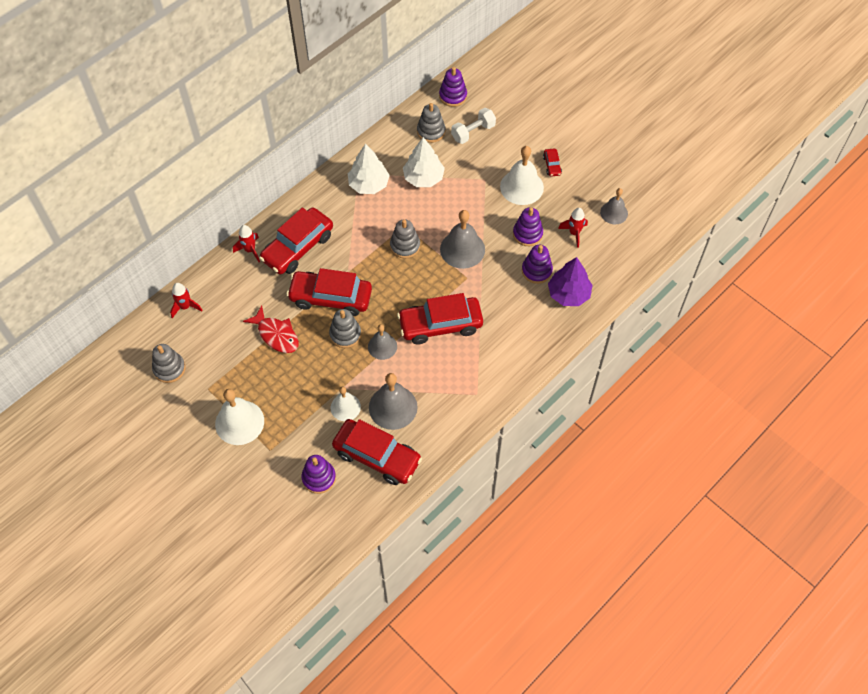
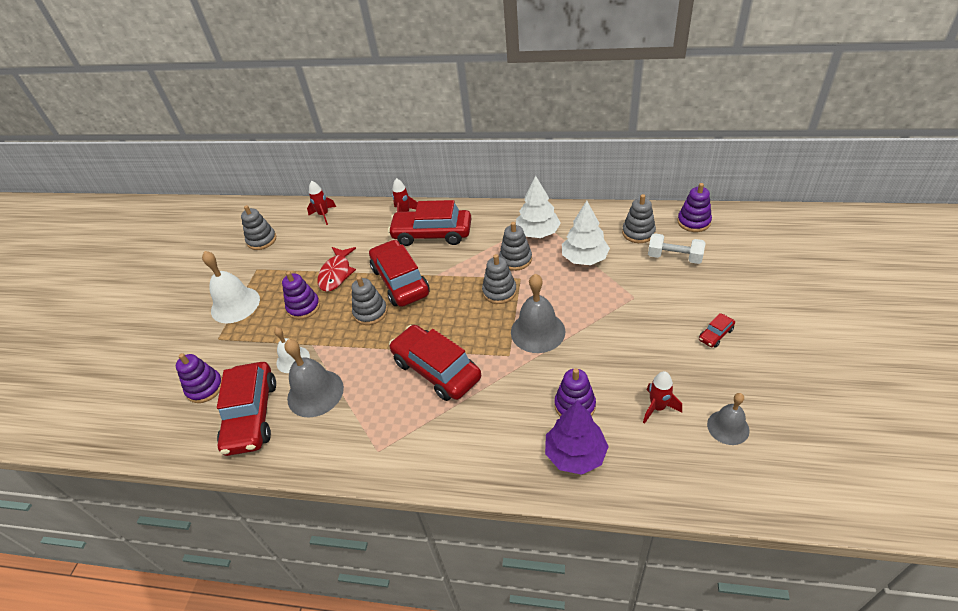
camera: 60 degrees right, 15 degrees down
(382, 215) = (515, 259): none -> grey stacking toy
(382, 346) = (377, 344): grey bell -> none
(521, 187) = (660, 328): white bell -> none
(527, 234) = (610, 369): purple stacking toy -> purple stacking toy (303, 307)

